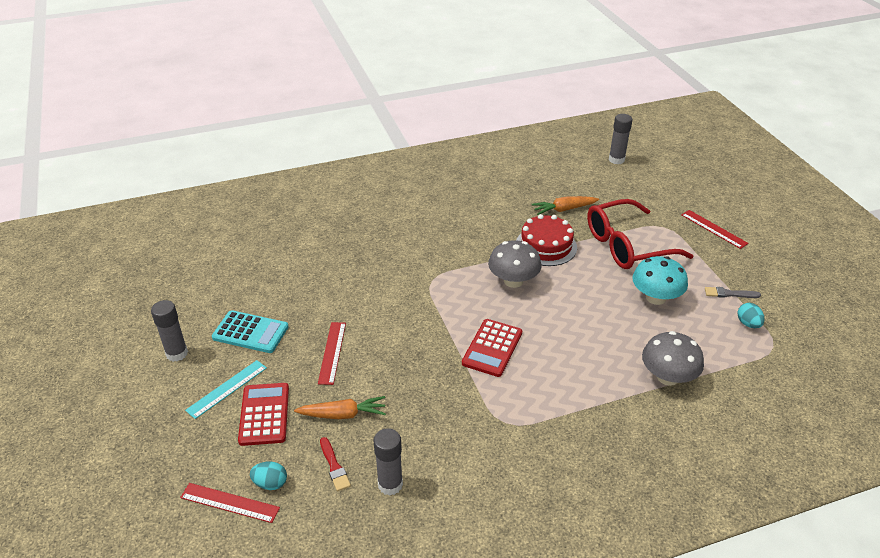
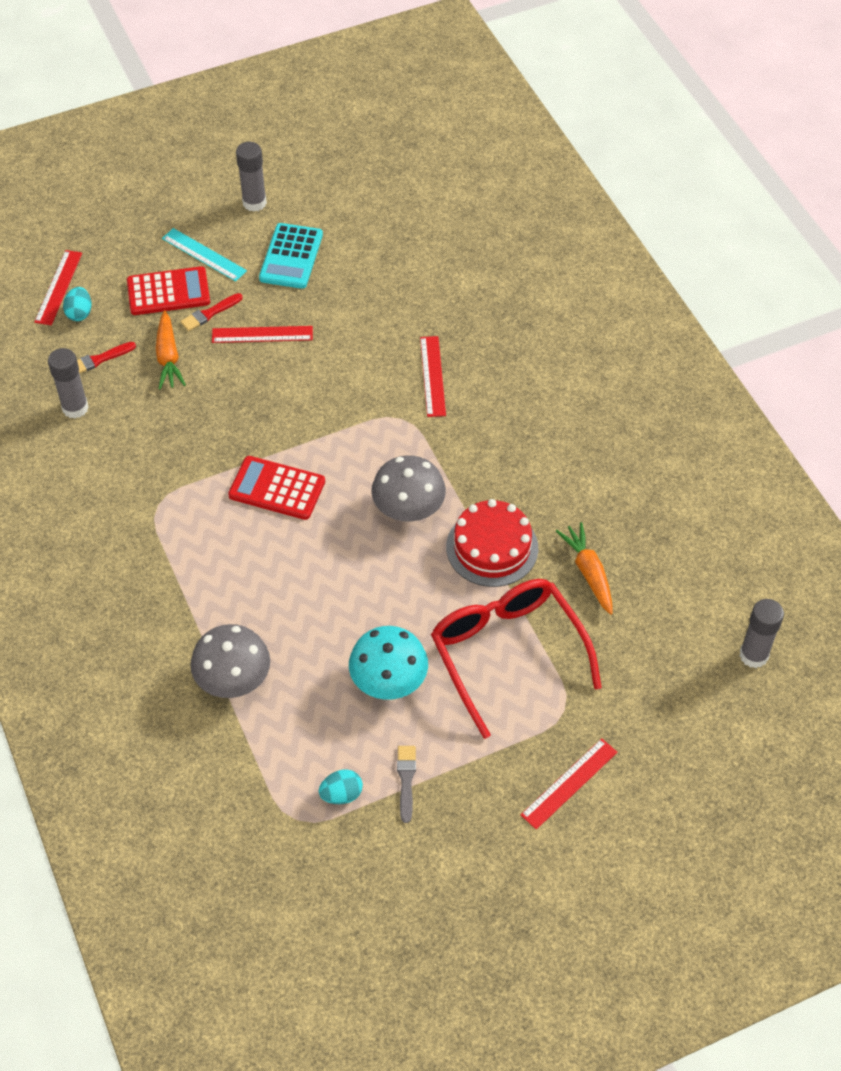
camera: 85 degrees right, 15 degrees up
(299, 385) = (210, 313): none -> red brush
(395, 262) = (433, 376): none -> red ruler

